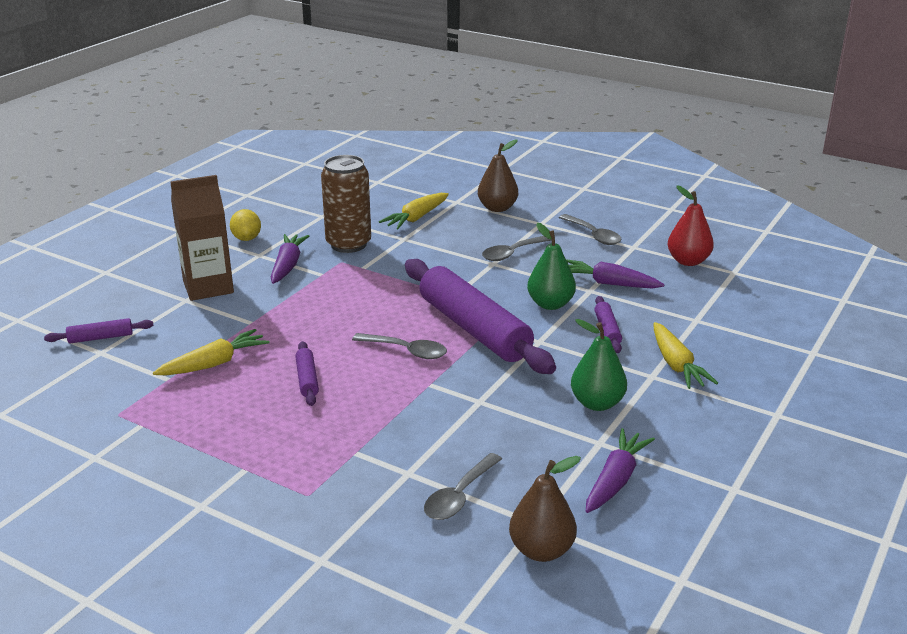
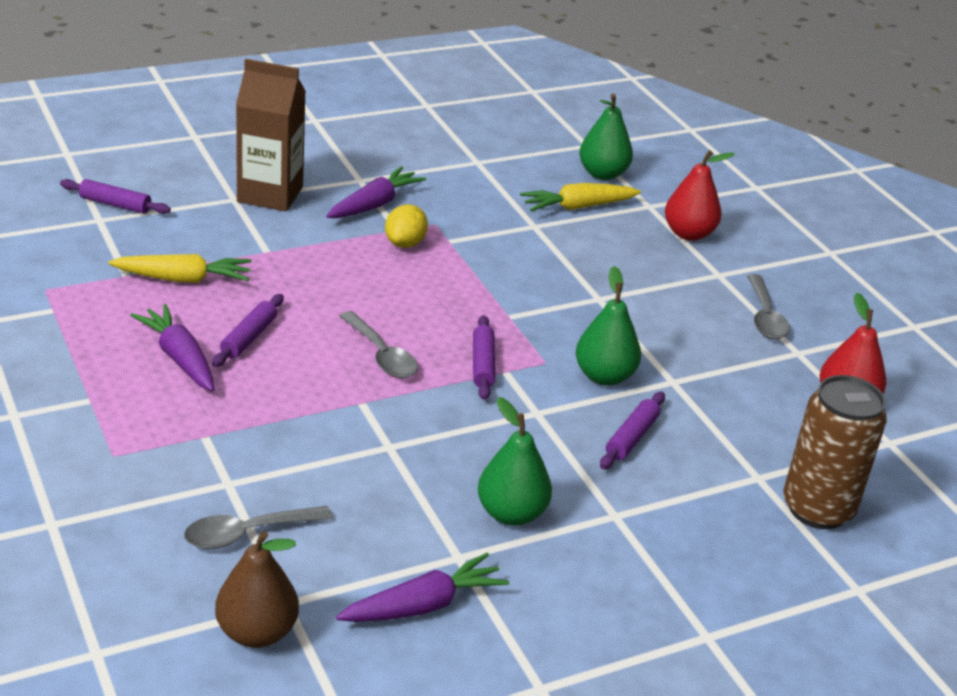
camera: 30 degrees right, 5 degrees up
(246, 238) = (369, 156): yellow lemon -> yellow lemon (405, 243)
(348, 244) = (466, 207): brown can -> brown can (817, 509)
(407, 194) = (602, 174): none -> green pear
(474, 329) = (483, 364): purple rolling pin -> purple rolling pin, size x0.42
(497, 208) = (688, 234): brown pear -> red pear
(512, 253) = (637, 296): grey spoon -> none
(609, 283) = (707, 383): purple carrot -> purple carrot (179, 358)
(676, 365) = (661, 517): yellow carrot -> none

